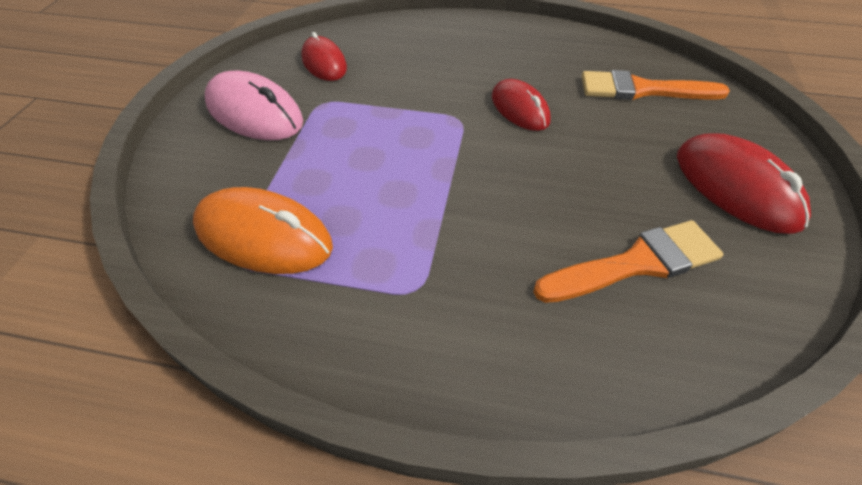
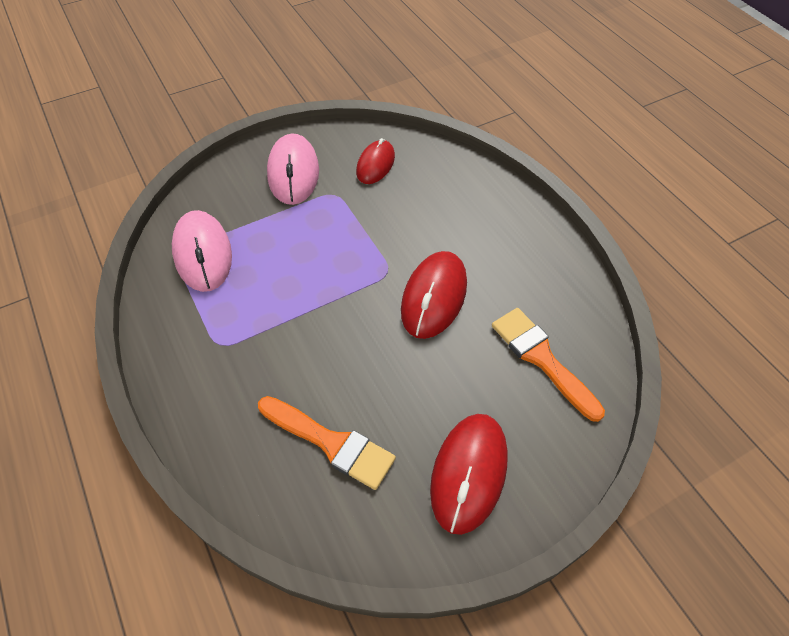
camera: 50 degrees right, 5 degrees up
(263, 236) = (203, 253): orange mouse -> pink mouse
(519, 109) = (434, 297): red mouse -> red mouse, size x1.52

